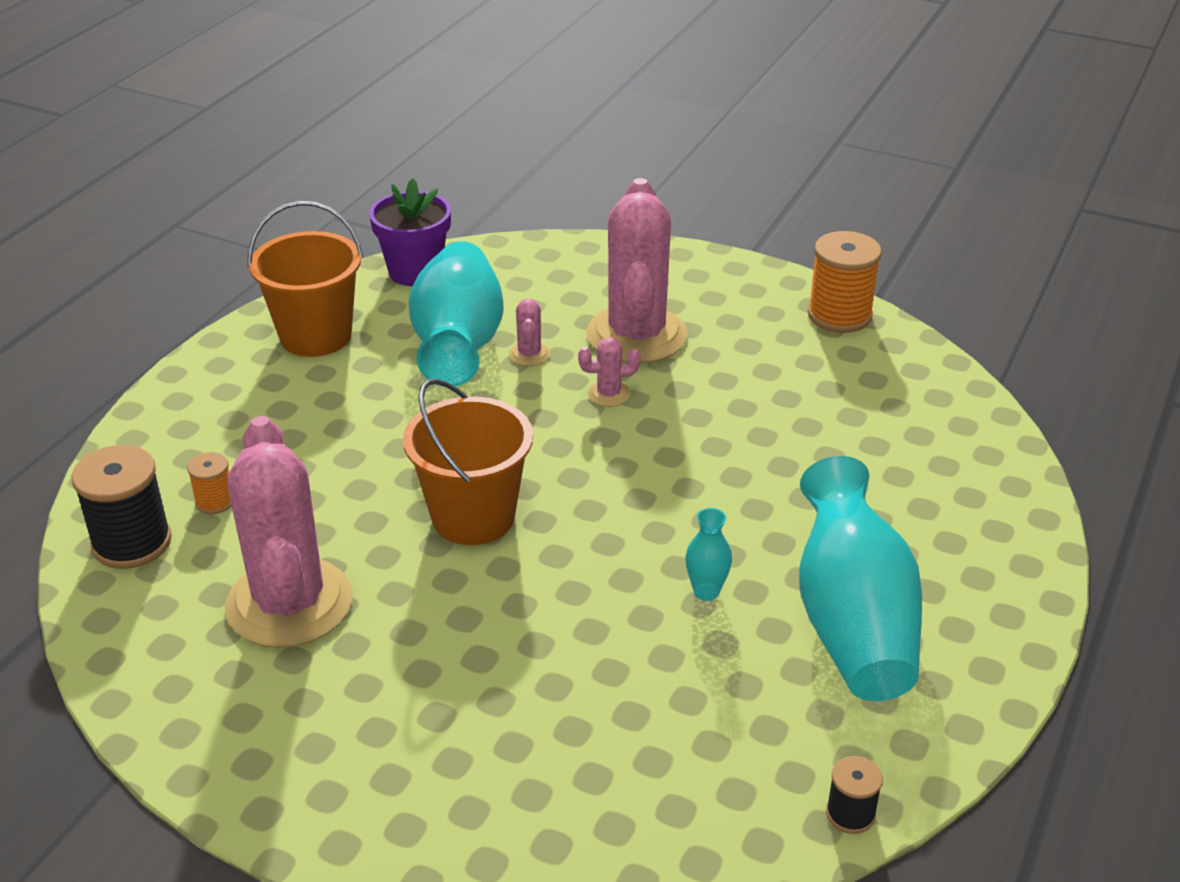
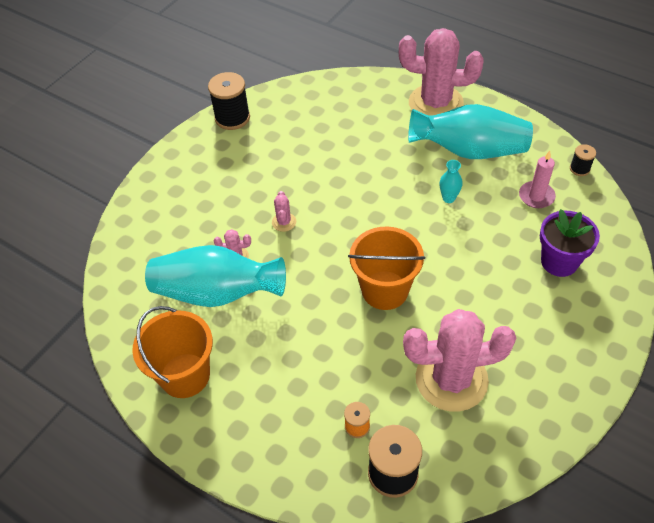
camera: 80 degrees left, 15 degrees up
(415, 272) = (121, 316): purple flower pot -> purple flower pot (559, 262)
(636, 335) = (229, 205): pink cactus -> pink cactus (435, 103)
(742, 730) = (536, 196): none -> pink candle
(839, 315) = (232, 118): orange spool -> black spool

